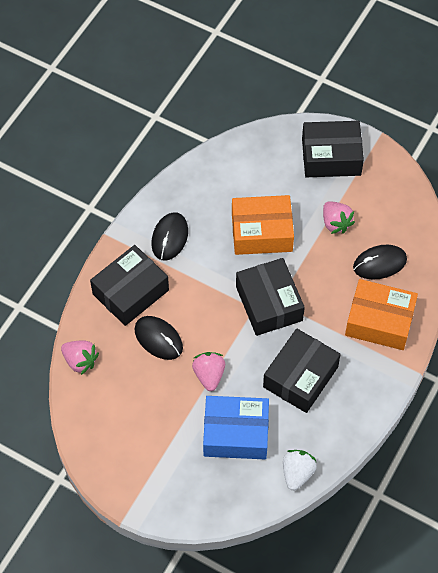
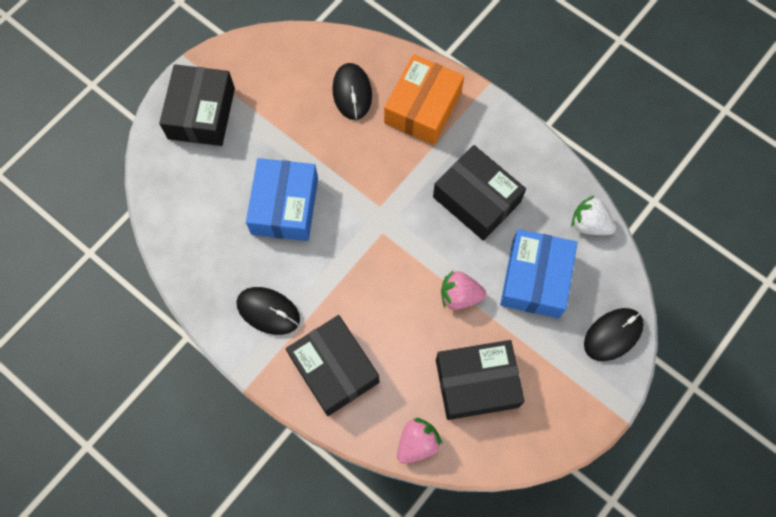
camera: 80 degrees left, 10 degrees up
(158, 339) = (403, 345): black mouse -> black mouse (613, 335)
(261, 232) = (284, 206): orange box -> blue box
(269, 303) = (380, 215): black box -> black box (477, 383)
(335, 223) = (291, 126): pink strawberry -> none

